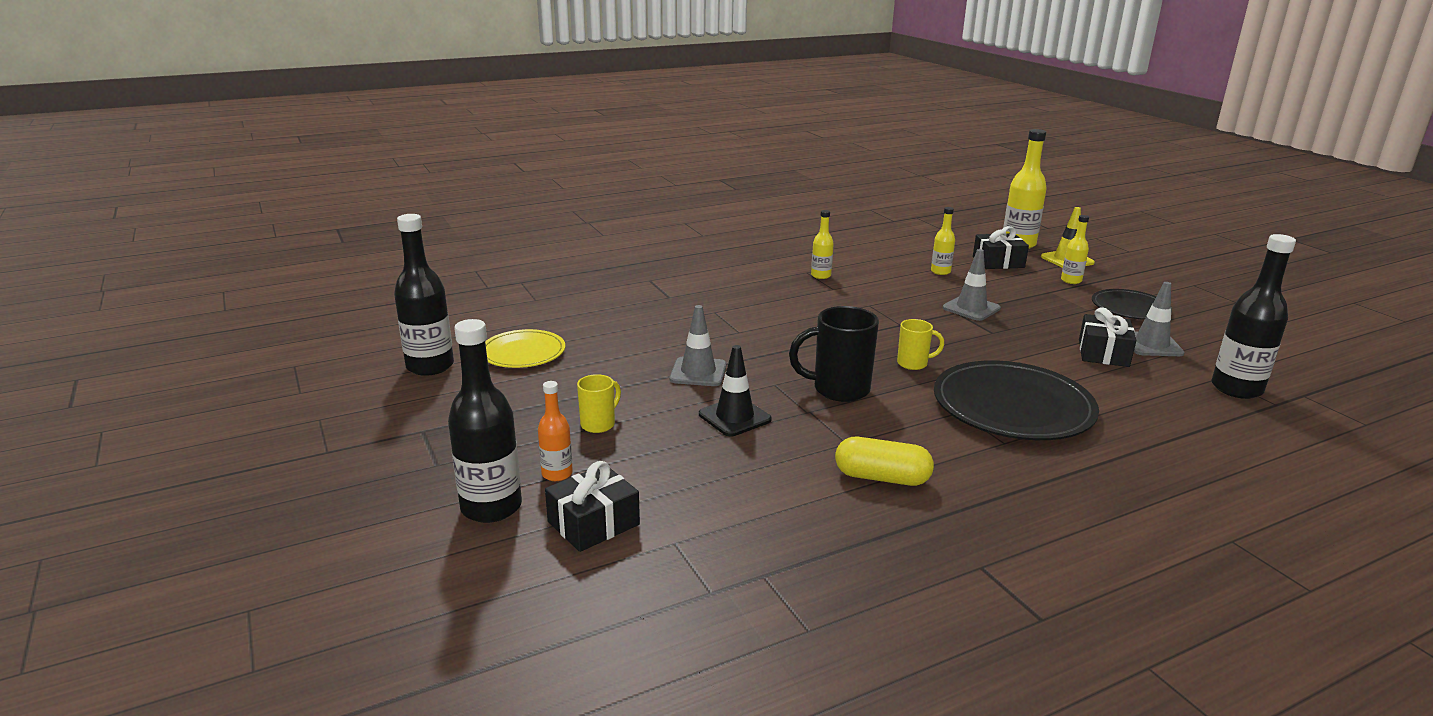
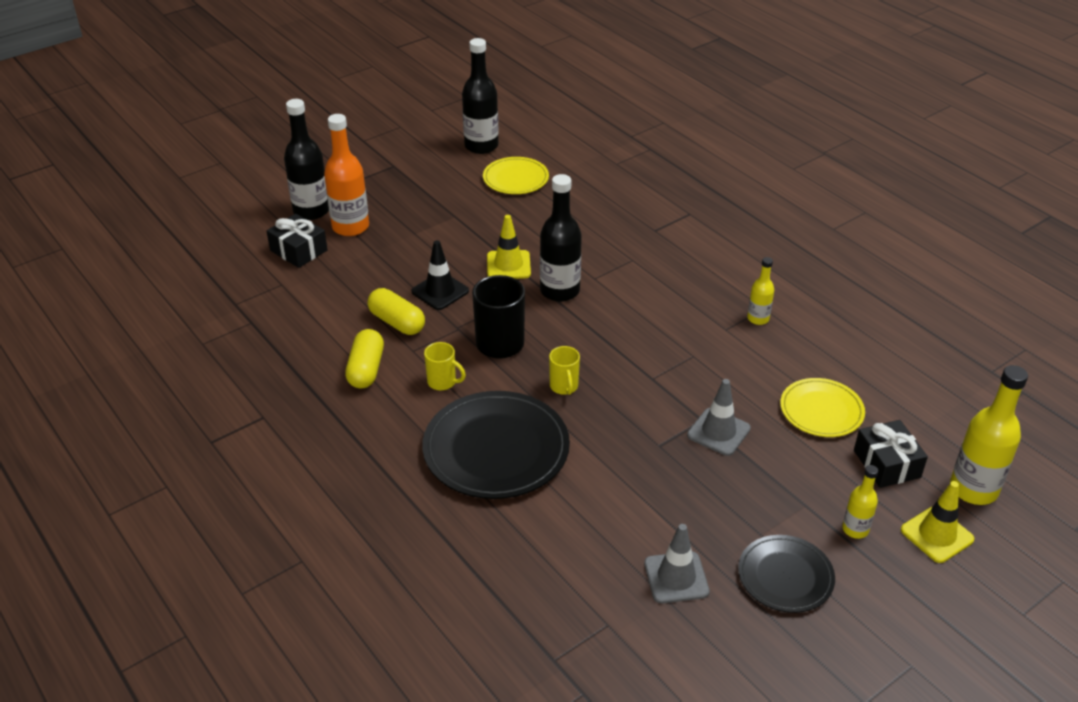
camera: 80 degrees right, 15 degrees up
(557, 474) = (350, 227): orange bottle -> orange bottle, size x1.85
(599, 424) = (416, 232): yellow mug -> yellow mug (443, 382)
(698, 372) = (508, 265): grey traffic cone -> yellow traffic cone
(790, 450) = (397, 322): none -> yellow capsule
(940, 272) = (821, 410): yellow bottle -> yellow plate
(1103, 353) = (637, 530): black gift -> none
(1236, 389) = (581, 632): black bottle -> black bottle (560, 291)

